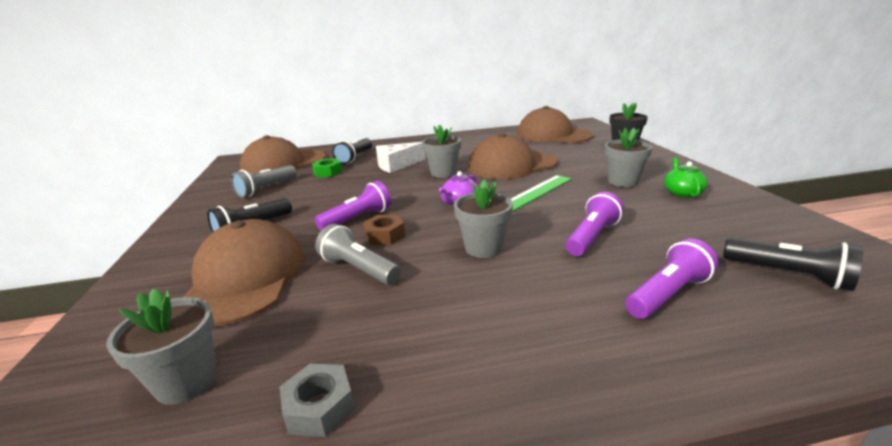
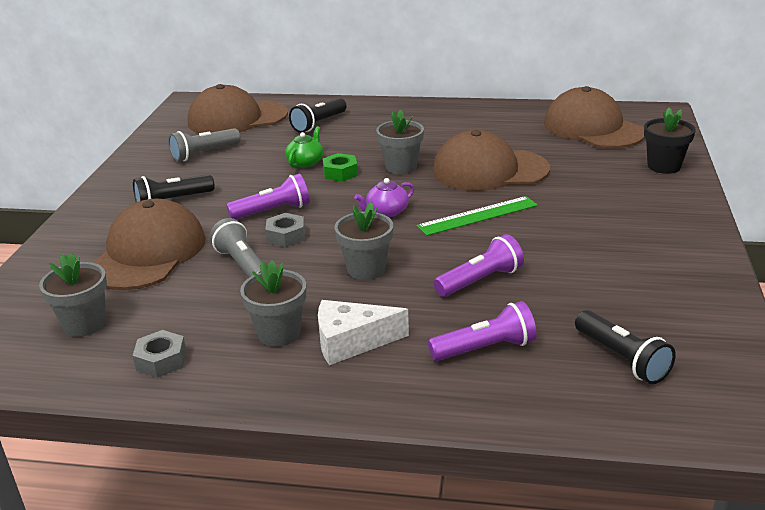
camera: 20 degrees right, 5 degrees up
(328, 172) = (277, 141): green nut -> green nut (340, 173)
(385, 236) = (286, 236): brown nut -> grey nut
(396, 165) = (358, 144): white cheese -> white cheese (351, 342)
(622, 181) = (594, 221): grey flower pot -> grey flower pot (279, 333)
(682, 193) = (644, 250): green teapot -> green teapot (305, 162)

